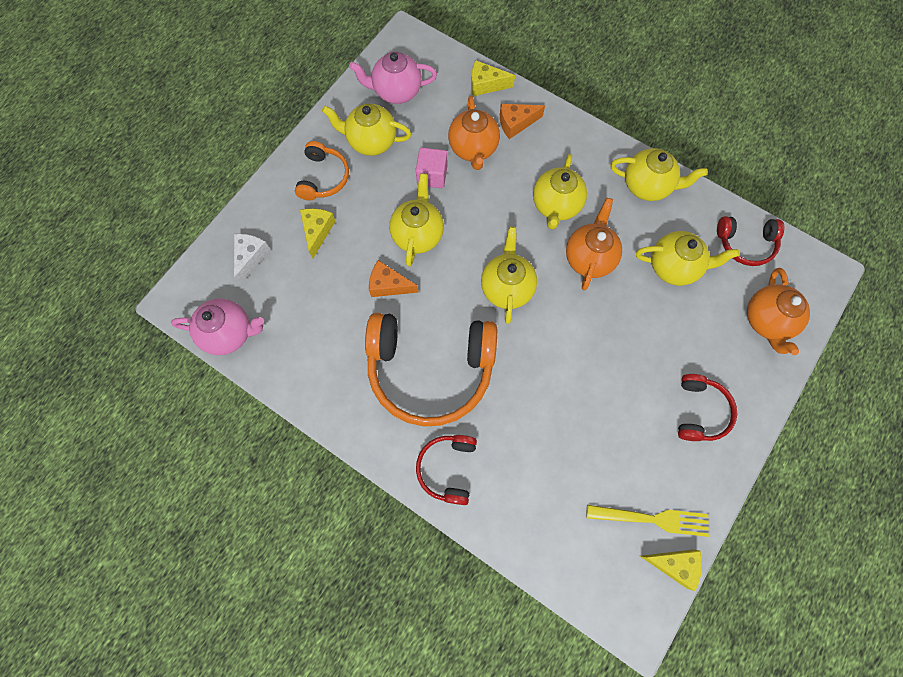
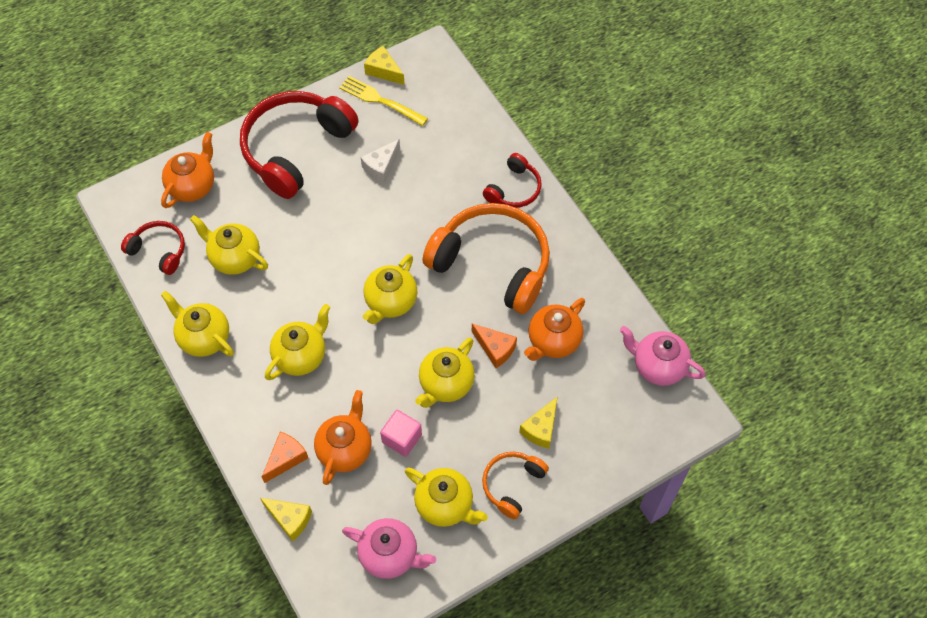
camera: 155 degrees left, 10 degrees down
(250, 257) = (615, 430): white cheese -> white cheese (381, 166)
(516, 123) = (286, 458): orange cheese -> orange cheese turned 60 degrees counterclockwise
(589, 258) = (302, 296): orange teapot -> orange teapot (553, 341)
(700, 411) = (295, 148): red headphones -> red headphones, size x2.01

